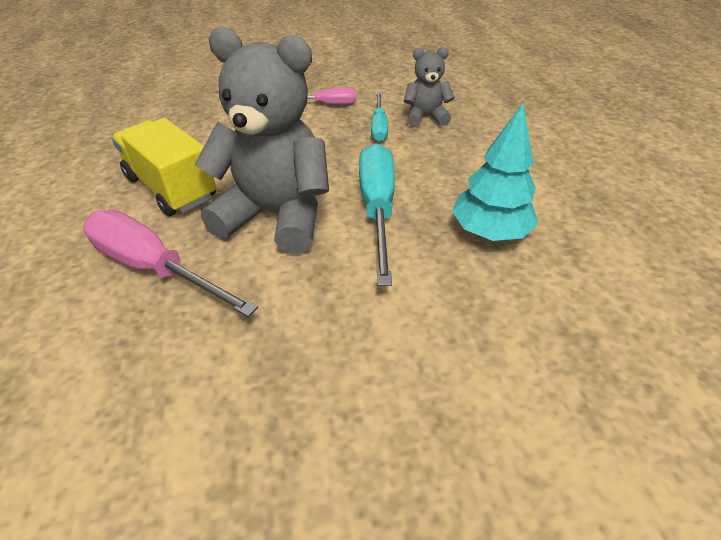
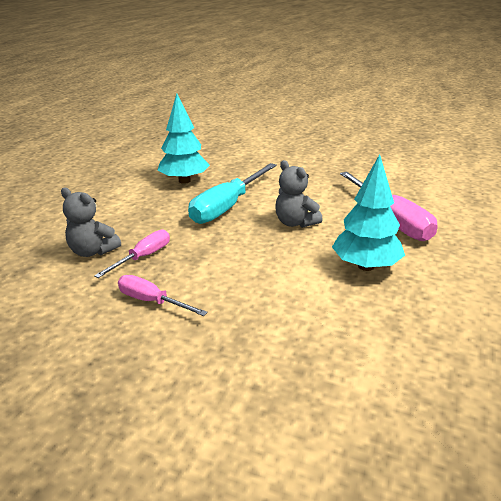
camera: 145 degrees left, 15 degrees down
(171, 188) = (366, 266): yellow truck -> turquoise tree
(276, 215) = (295, 223): grey teddy bear -> grey teddy bear, size x0.49
(379, 127) = (143, 257): turquoise screwdriver -> pink screwdriver

